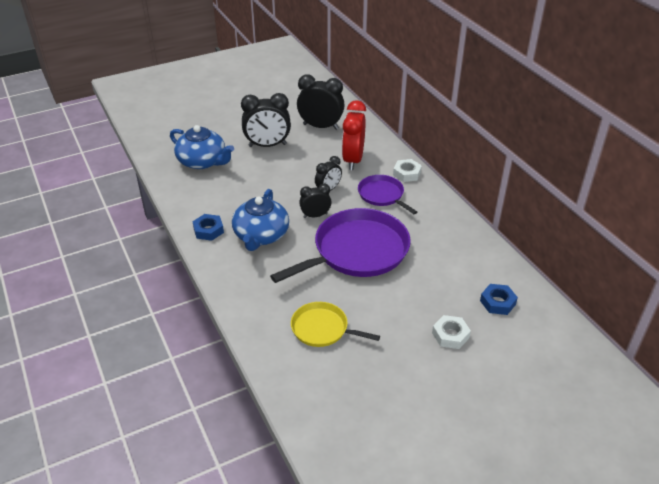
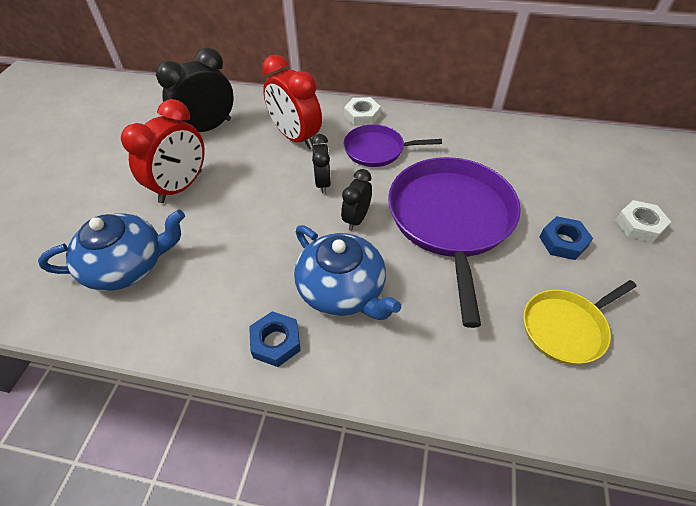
camera: 50 degrees left, 10 degrees up
(267, 145) = (181, 187): black clock -> red clock
(497, 302) = (609, 167): blue nut -> blue nut (563, 242)

